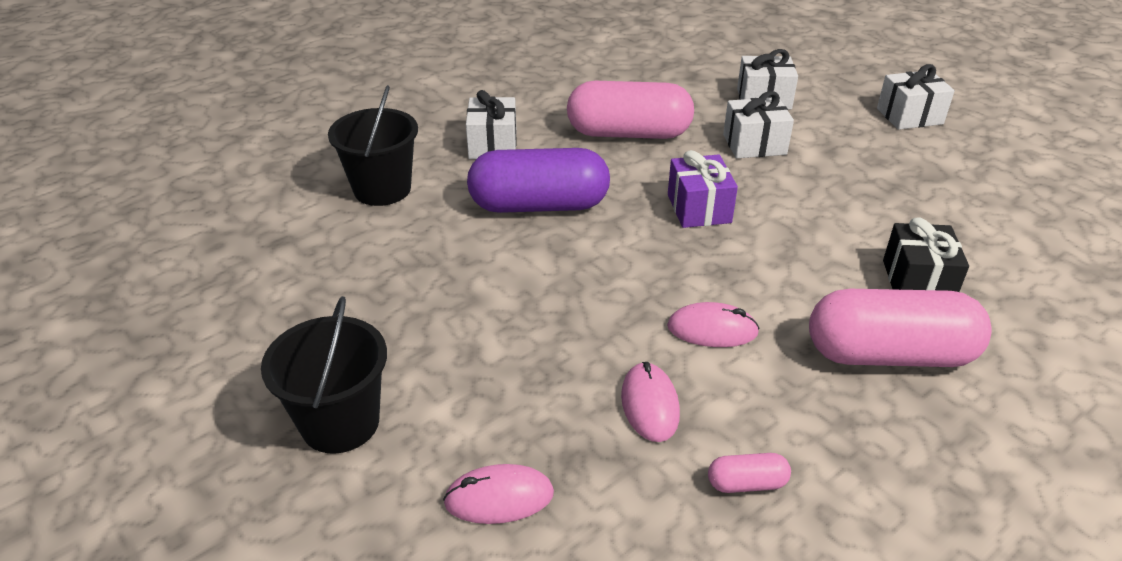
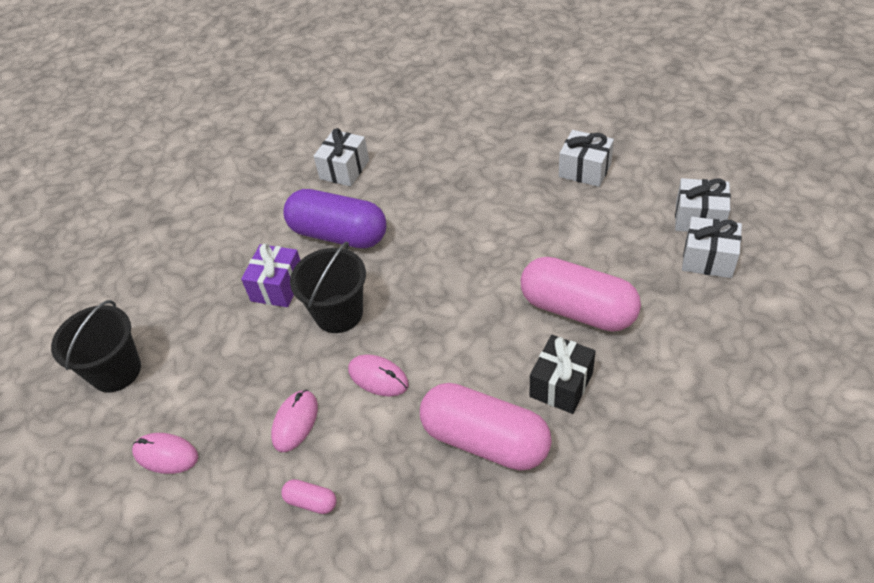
camera: 30 degrees right, 10 degrees up
(382, 189) = (247, 192): black bucket -> black bucket (339, 313)
(628, 133) = (449, 182): pink capsule -> pink capsule (577, 310)
(699, 208) = (448, 268): purple gift -> purple gift (278, 287)
(754, 144) = (539, 217): white gift -> white gift (708, 259)

